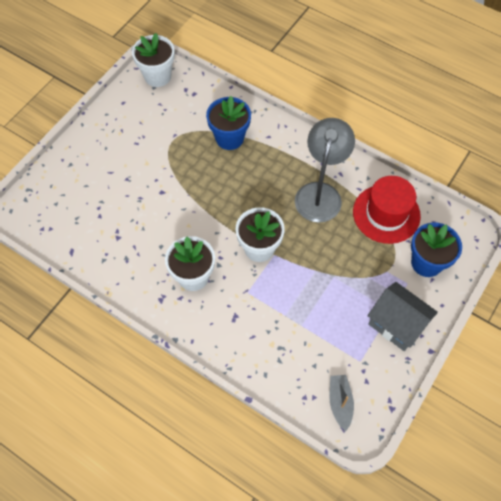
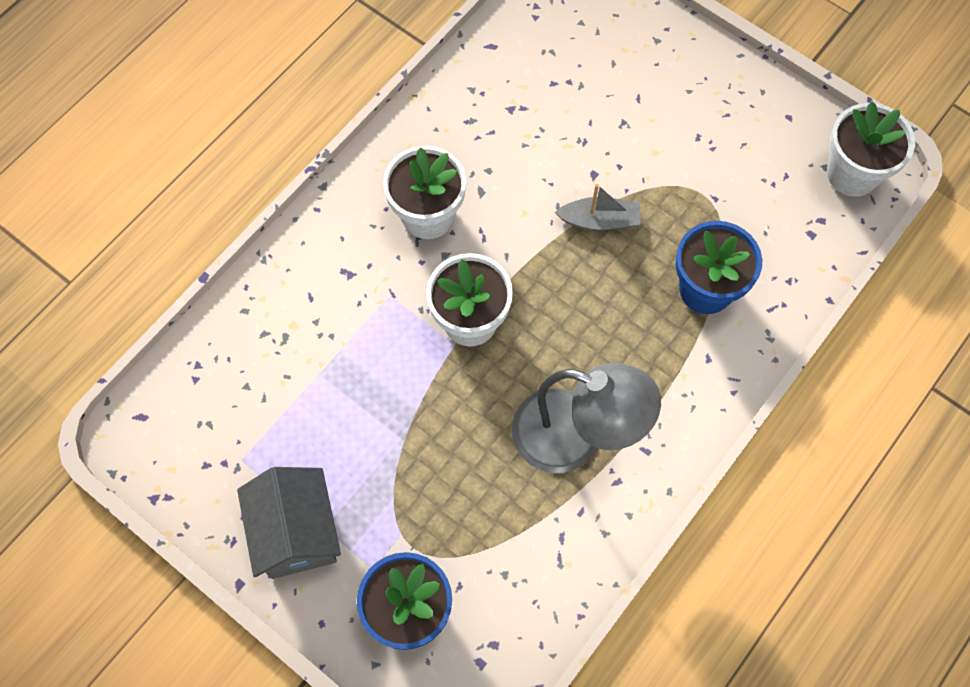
camera: 95 degrees right, 5 degrees up
(340, 402) = (178, 418): grey boat -> grey boat (599, 220)
(386, 214) = (521, 554): red hat -> none
(396, 324) = (297, 533): grey house -> grey house turned 60 degrees counterclockwise

